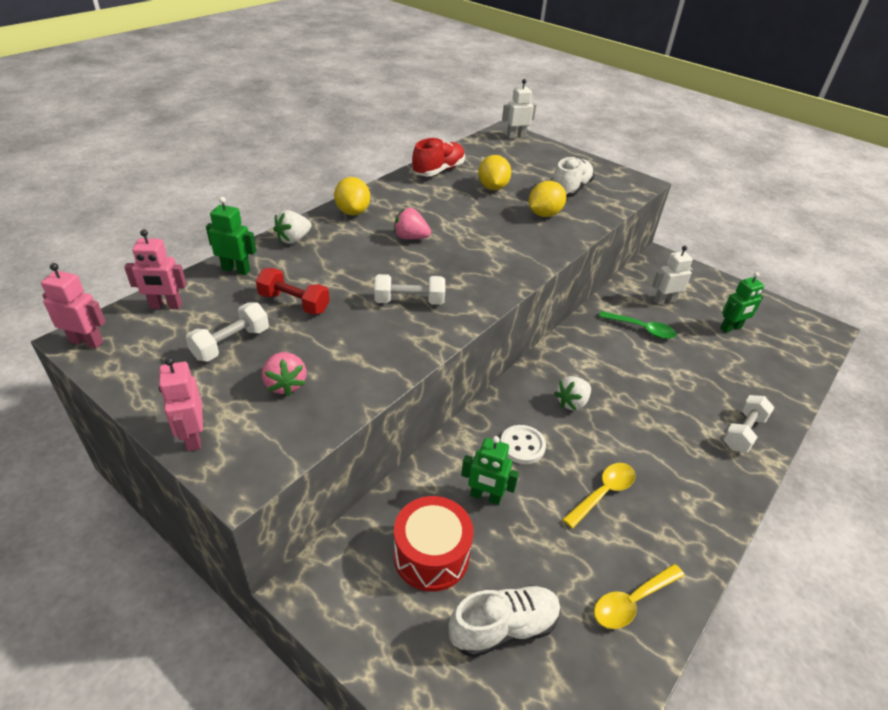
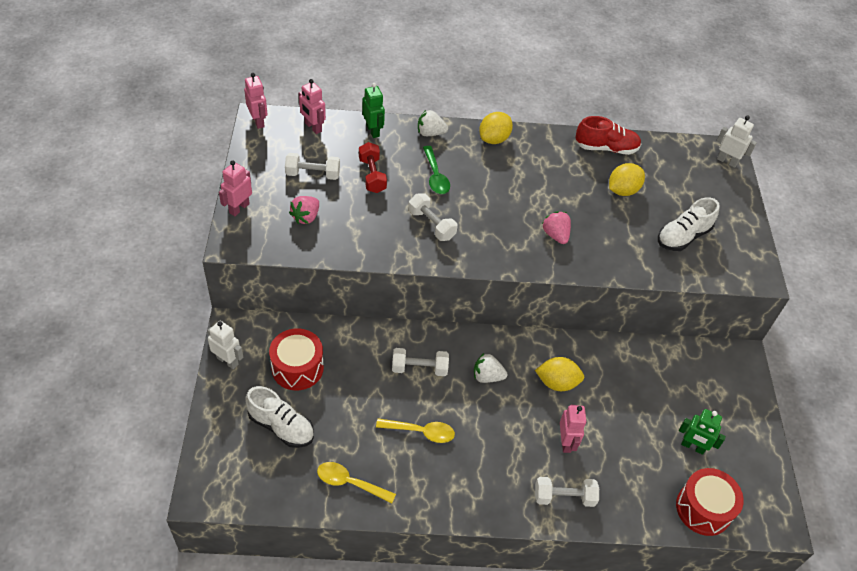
camera: 50 degrees right, 10 degrees up
(410, 237) = (500, 185): pink strawberry -> pink strawberry (555, 235)
(485, 497) = (360, 371): green robot -> none
(522, 446) = (419, 368): white button -> white dumbbell
(544, 214) = (623, 239): yellow lemon -> yellow lemon (557, 383)
(570, 189) = (683, 236): white shoe -> white shoe turned 150 degrees clockwise
(641, 329) = (619, 384): green spoon -> green spoon (435, 176)
(664, 301) = (677, 384): white robot -> white robot (227, 361)
(682, 395) = (566, 442): none -> pink robot
(795, 358) = (703, 509): none -> red drum

